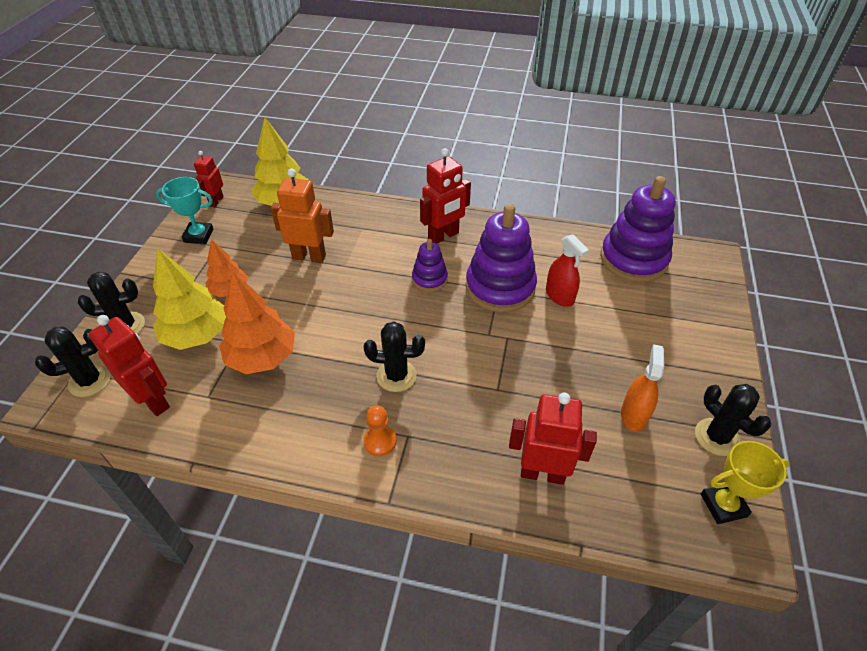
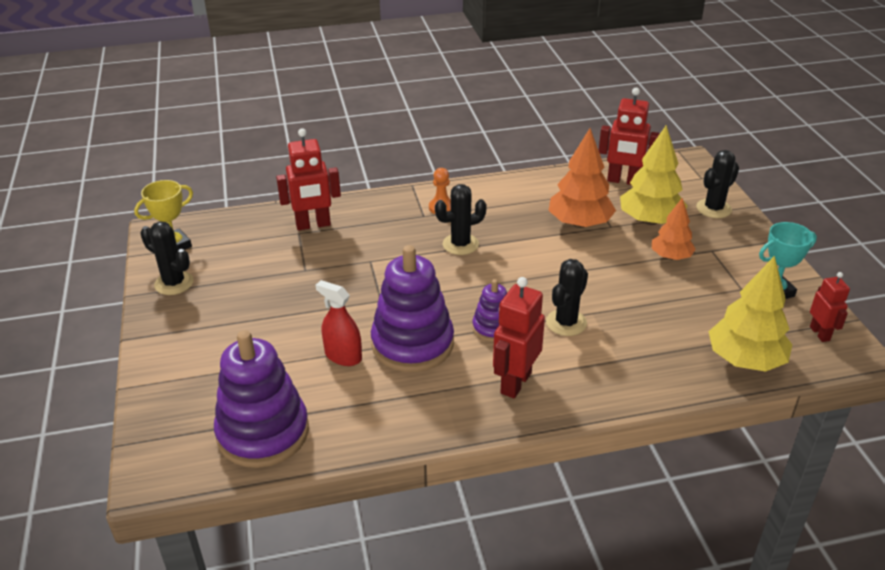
camera: 155 degrees right, 10 degrees down
(90, 381) = (683, 176): black cactus -> black cactus (566, 323)
(309, 256) = (638, 309): orange robot -> none
(634, 415) = (247, 277): orange spray bottle -> none

